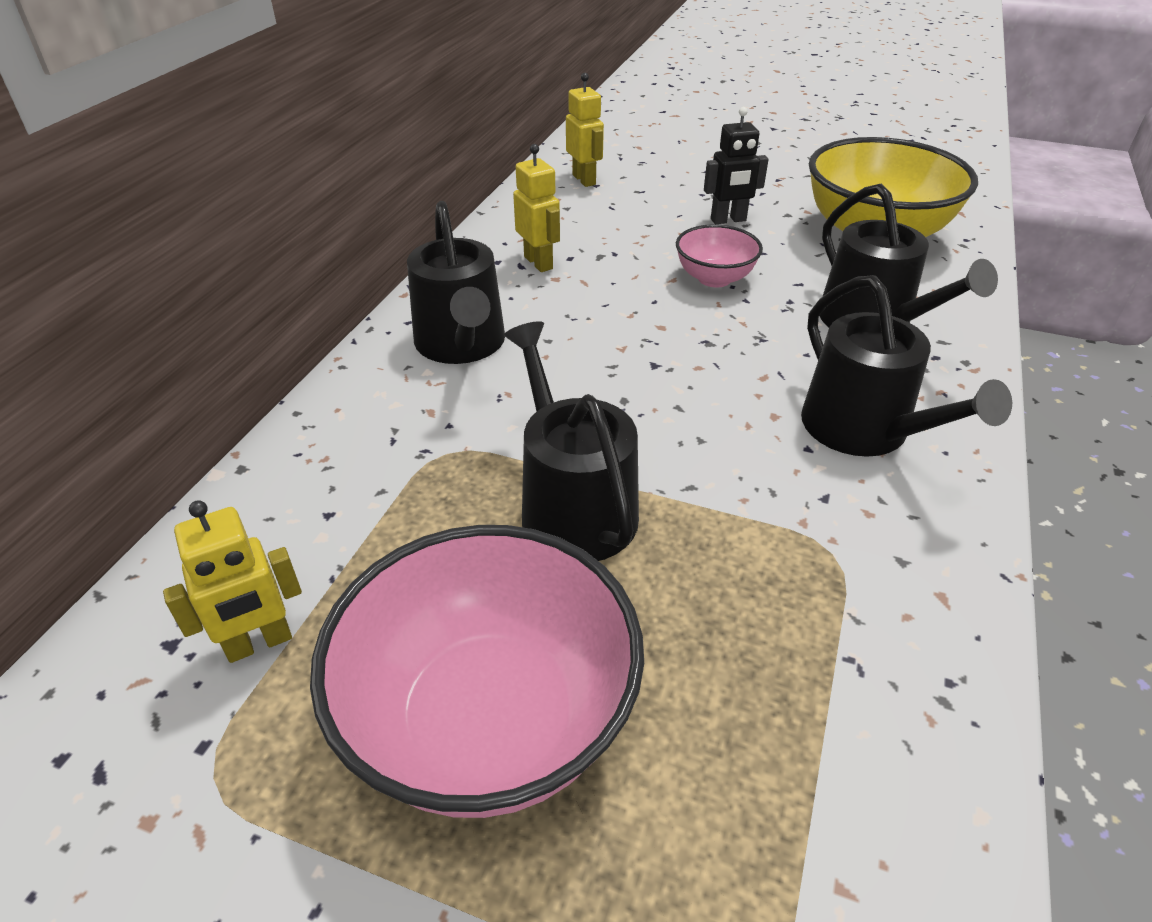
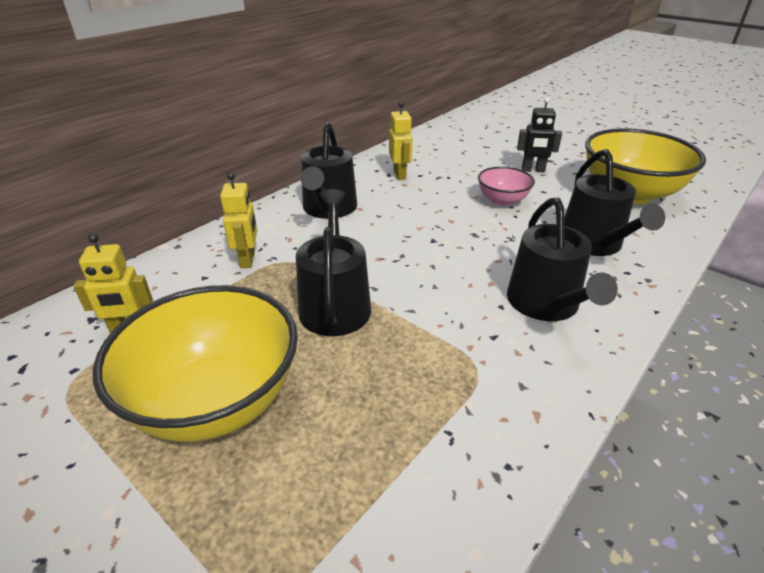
camera: 20 degrees right, 5 degrees down
(489, 721) = (216, 401): pink bowl -> yellow bowl
(584, 180) = (456, 136): yellow robot -> yellow robot (248, 260)

